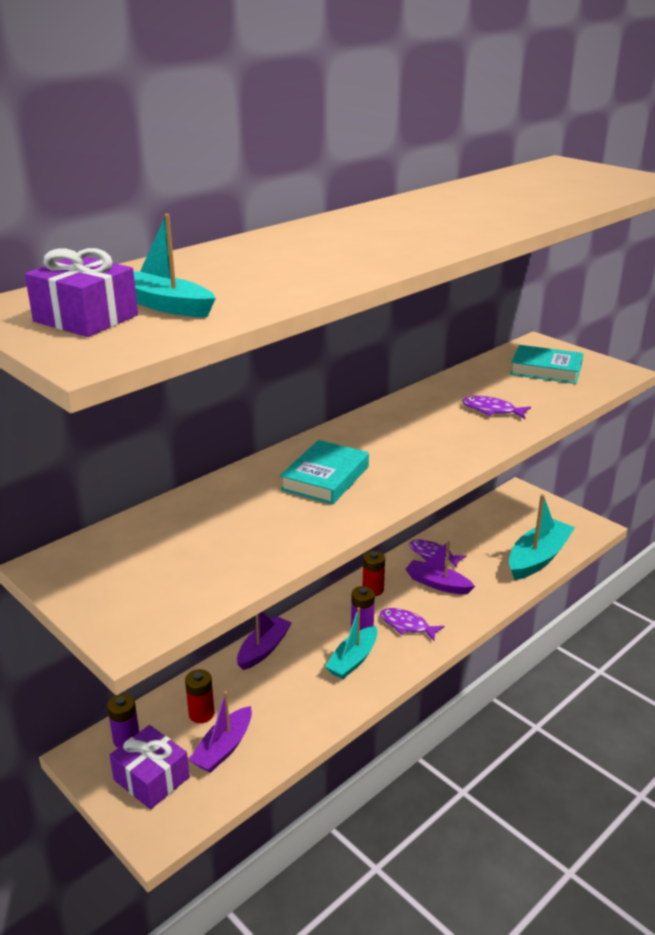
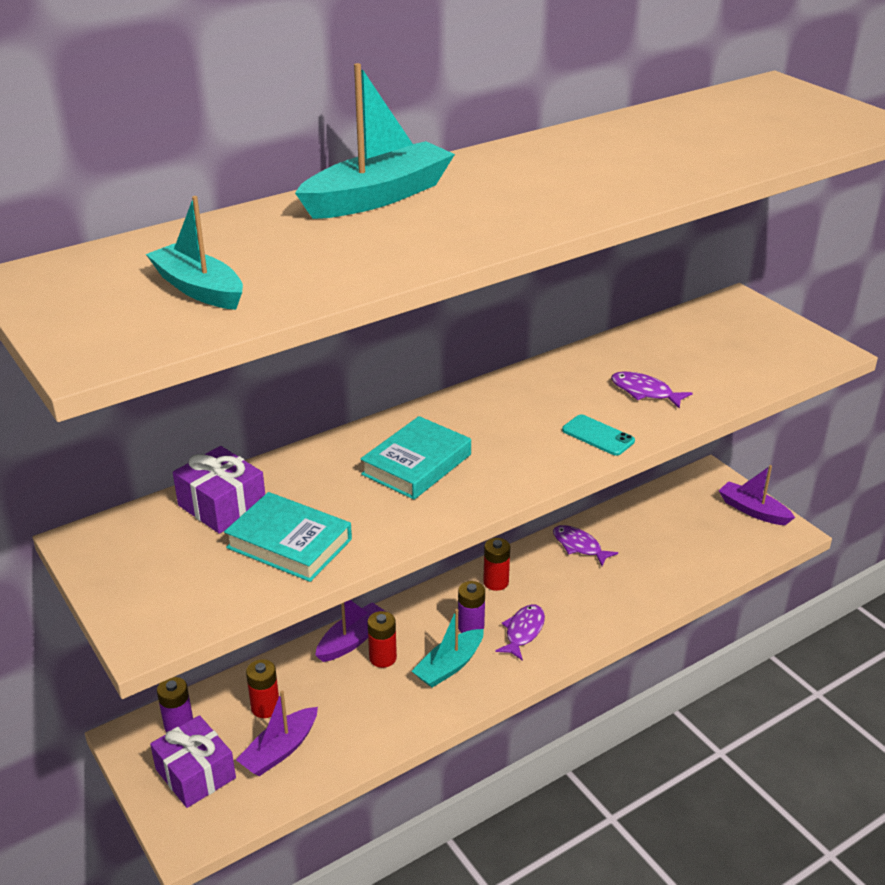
camera: 10 degrees right, 5 degrees up
(86, 318) = (108, 300): purple gift -> purple gift (222, 505)
(294, 660) = (383, 658): none -> red battery
(407, 625) = (523, 631): purple fish -> purple fish turned 75 degrees clockwise
(437, 584) = (574, 584): purple boat -> purple boat (753, 510)
(467, 444) = (598, 436): none -> turquoise phone
(538, 558) = (706, 565): turquoise boat -> turquoise boat (378, 197)
(546, 370) = (733, 341): turquoise book -> turquoise book (289, 543)

